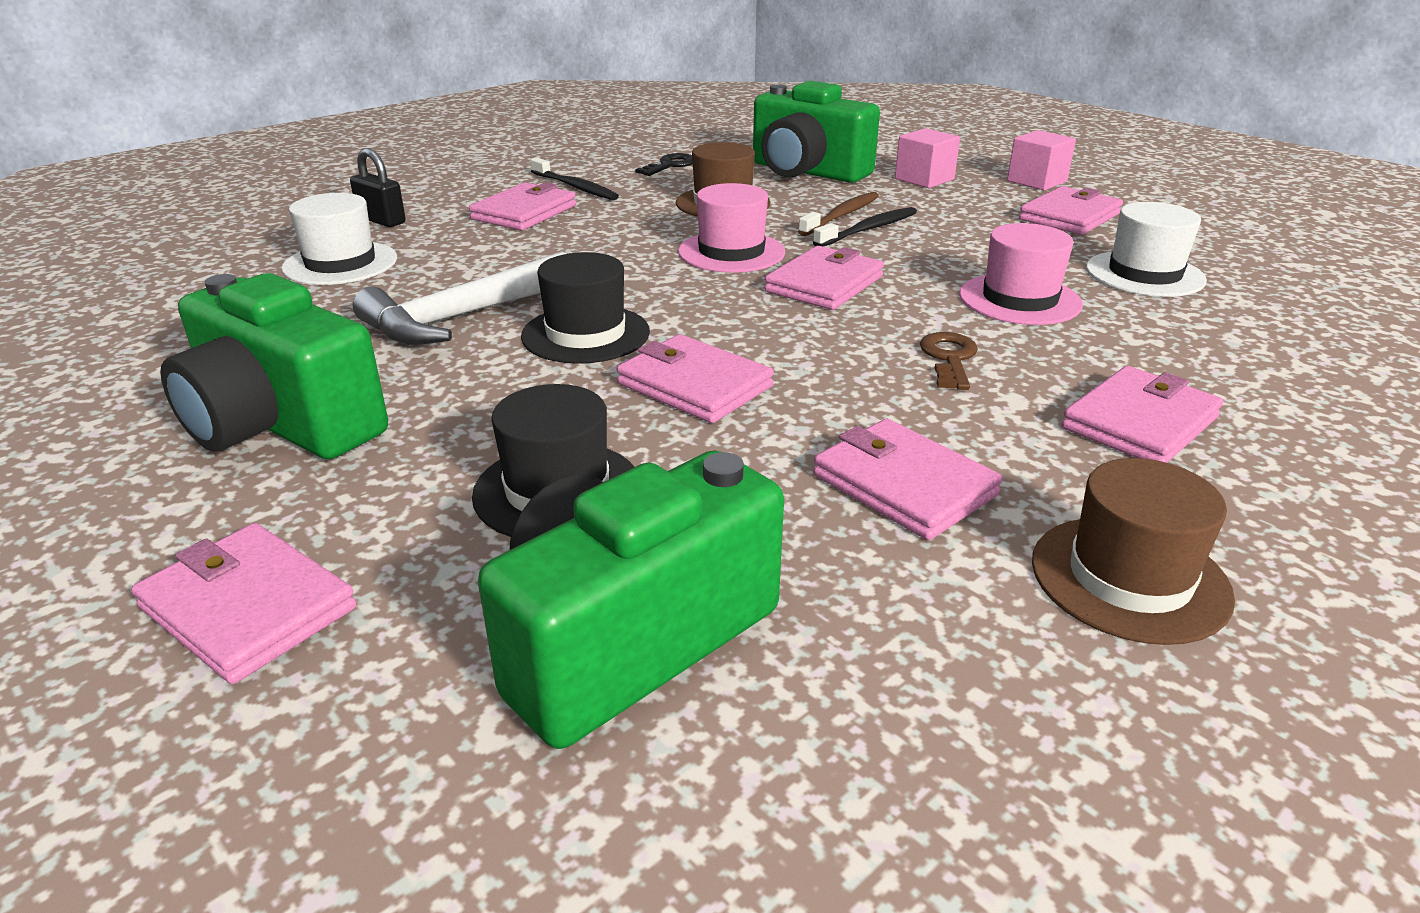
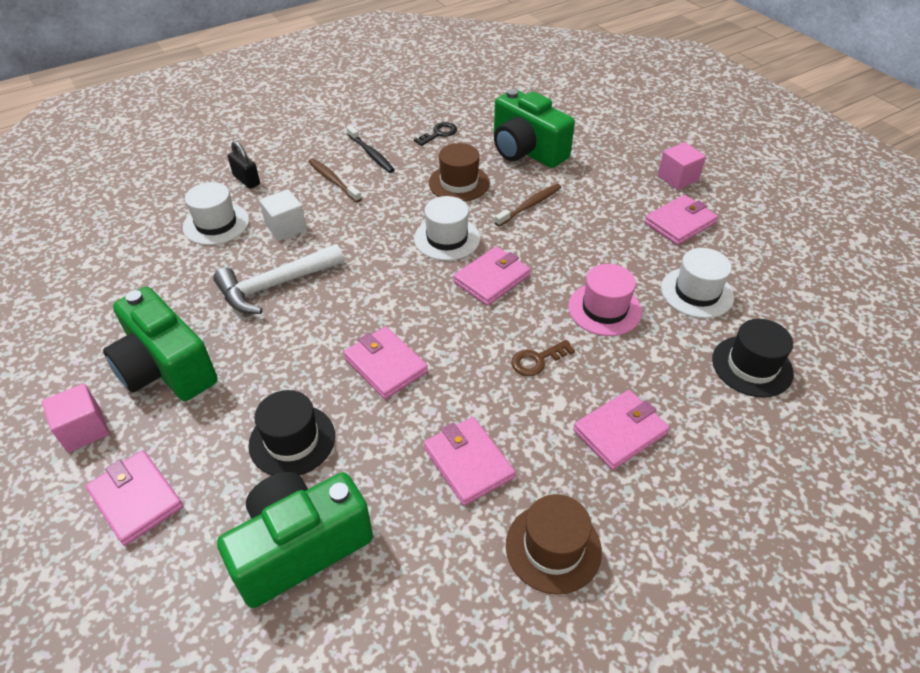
camera: 10 degrees right, 15 degrees up
(462, 259) = (286, 227): none -> white cube
(524, 212) = (333, 180): pink wallet -> brown toothbrush
(586, 334) = (339, 311): black hat -> black hat (752, 366)
(731, 252) = (447, 238): pink hat -> white hat
(868, 229) = (541, 223): black toothbrush -> none
(924, 179) = (601, 168): pink cube -> pink cube (84, 429)
(949, 358) = (537, 360): brown key -> brown key turned 135 degrees counterclockwise

